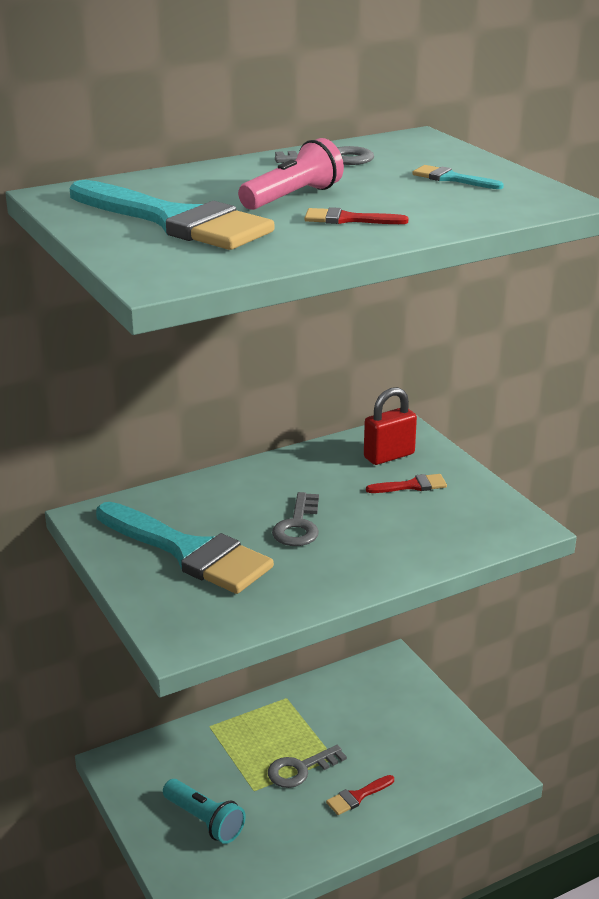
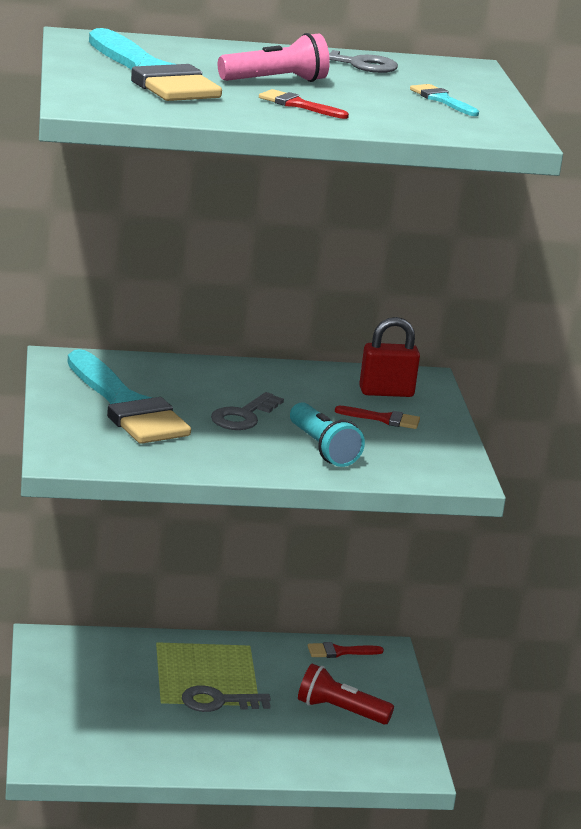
camera: 20 degrees right, 5 degrees down
(204, 821) = (96, 708): turquoise flashlight -> turquoise flashlight (322, 449)
(357, 796) = (257, 739): red brush -> red brush (339, 652)
(401, 737) = (340, 711): none -> red flashlight

